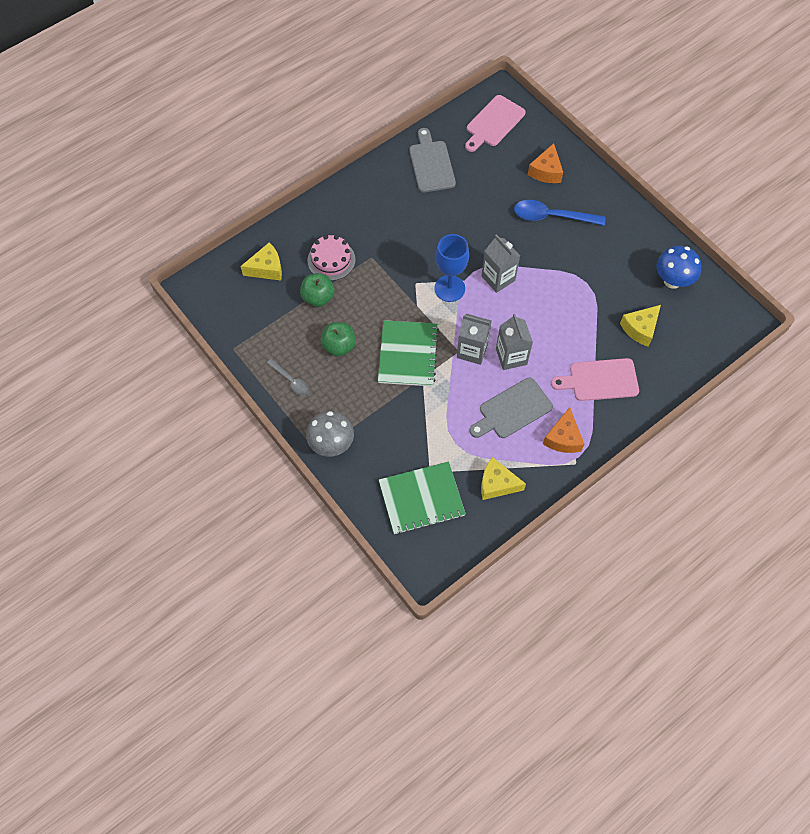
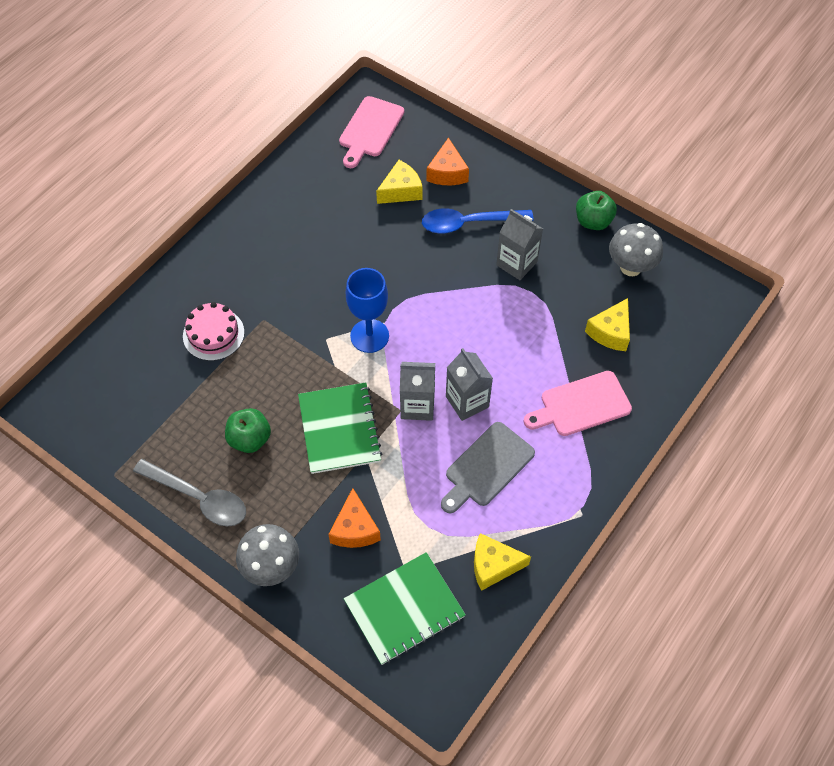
camera: 15 degrees left, 5 degrees down
(266, 268) = (133, 363): yellow cheese -> yellow cheese (401, 191)
(291, 380) = (199, 498): grey spoon -> grey spoon, size x1.78
(318, 297) = (208, 384): green apple -> green apple (593, 221)
(431, 164) = (308, 192): grey cutting board -> none
(498, 278) = (425, 310): grey carton -> grey carton (516, 263)
(563, 438) = (558, 487): orange cheese -> orange cheese (354, 529)
(672, 280) = (630, 267): blue mushroom -> grey mushroom

